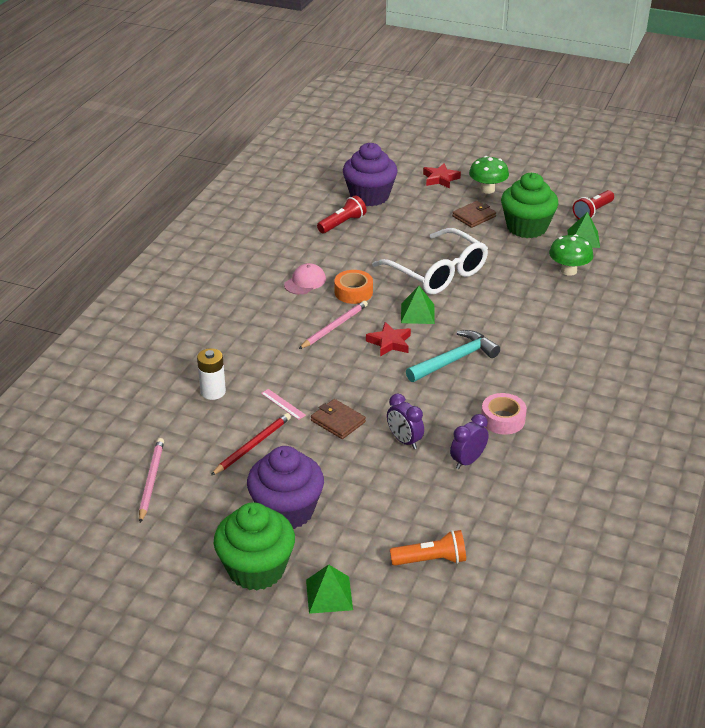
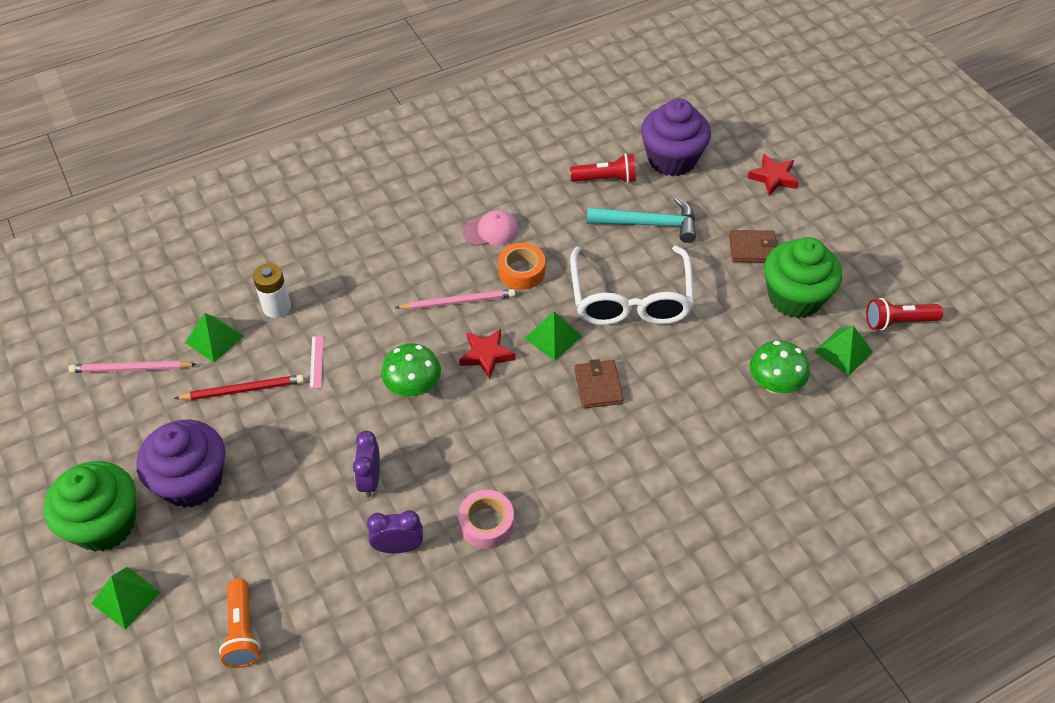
camera: 40 degrees right, 15 degrees up
(151, 480) = (131, 369): pink pencil -> pink pencil turned 135 degrees counterclockwise
(191, 431) = (214, 339): none -> green pyramid
(338, 421) = (339, 415): brown wallet -> brown wallet (598, 386)
(431, 560) = (242, 631): orange flashlight -> orange flashlight turned 45 degrees clockwise
(454, 360) = (523, 418): turquoise hammer -> turquoise hammer (648, 224)
(487, 189) = (809, 221): green mushroom -> green mushroom (413, 387)

